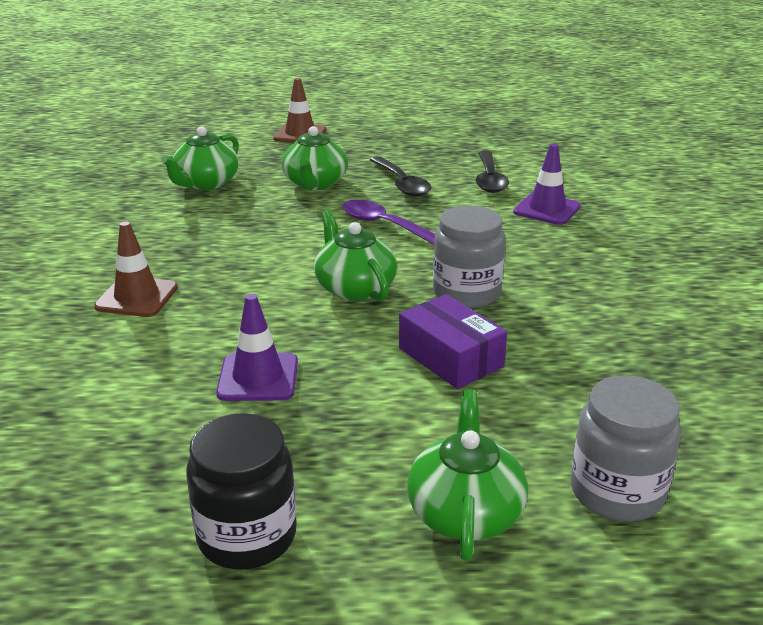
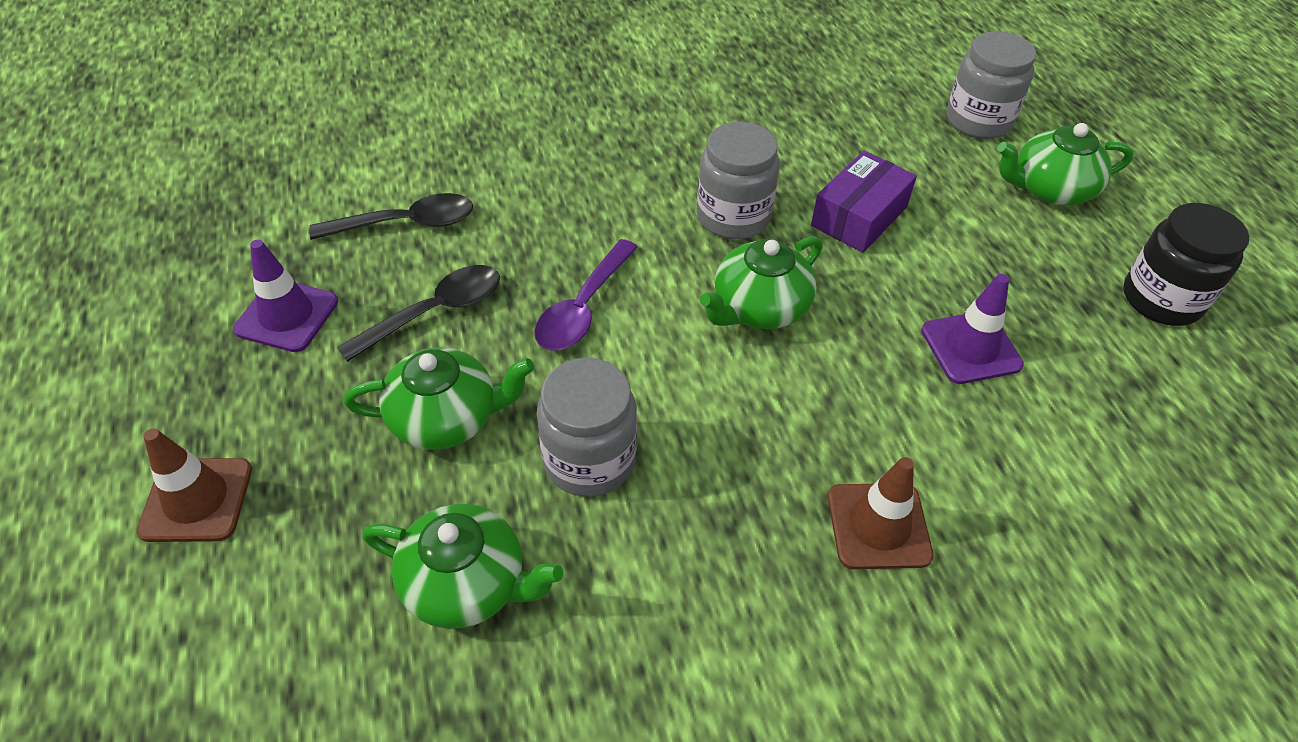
camera: 105 degrees left, 20 degrees up
(258, 216) = (589, 460): none -> grey jar
(547, 209) = (499, 168): purple traffic cone -> purple traffic cone (287, 316)

